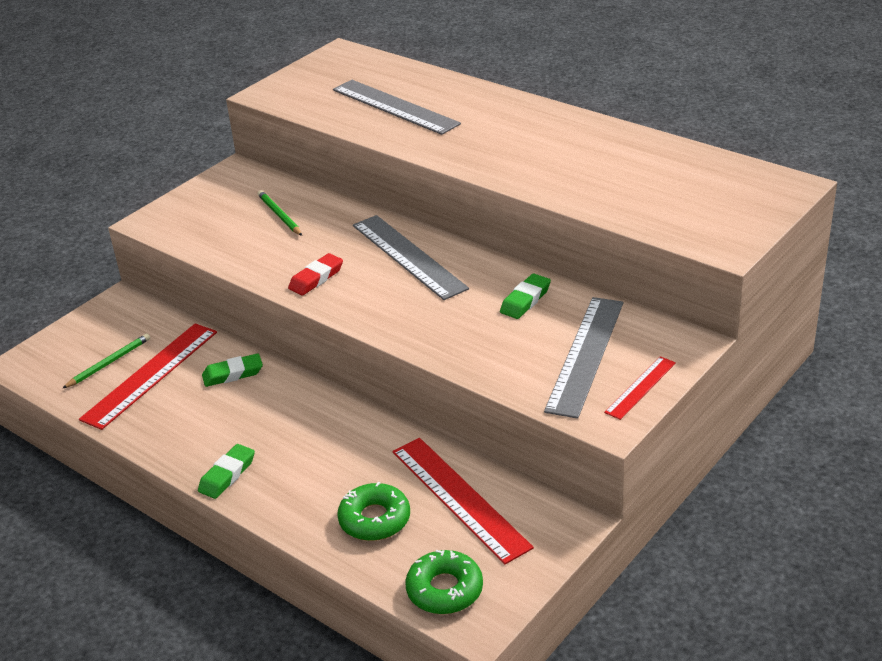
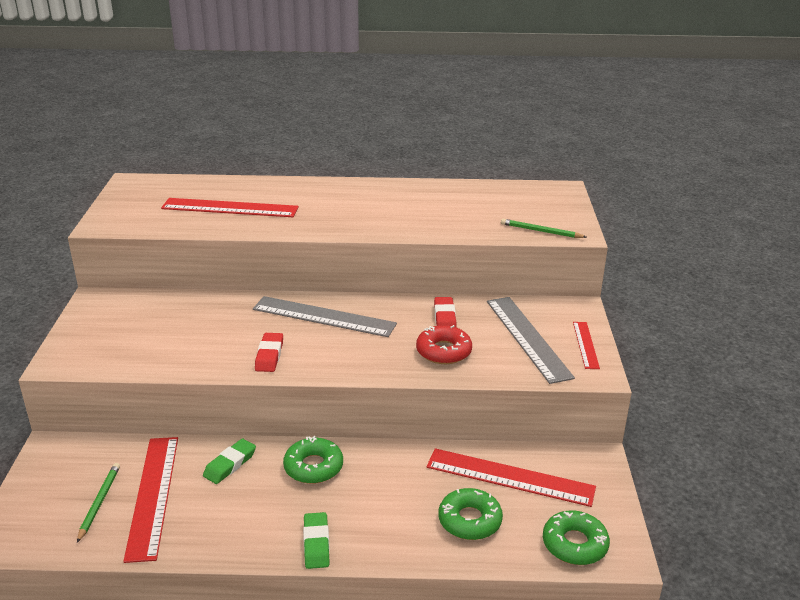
camera: 40 degrees left, 5 degrees down
(279, 215) = (179, 321): green pencil -> green pencil (541, 231)
(296, 407) = (313, 467): none -> green donut
(394, 107) = (230, 208): grey ruler -> red ruler
(479, 336) = (443, 351): none -> red donut
(525, 300) = (444, 317): green eraser -> red eraser

